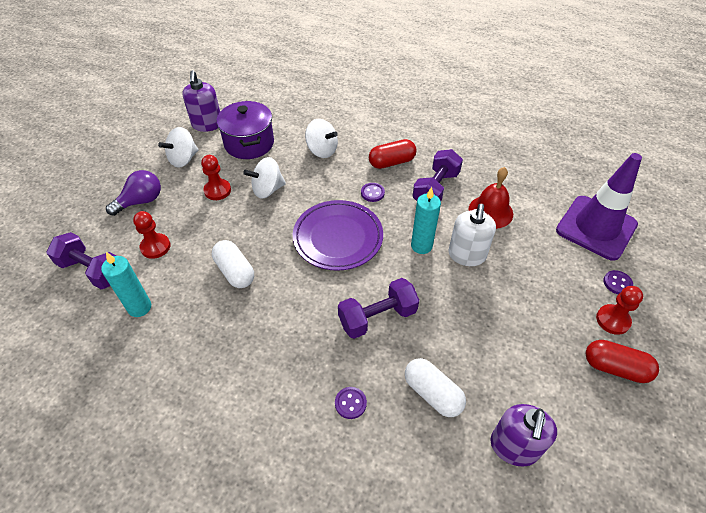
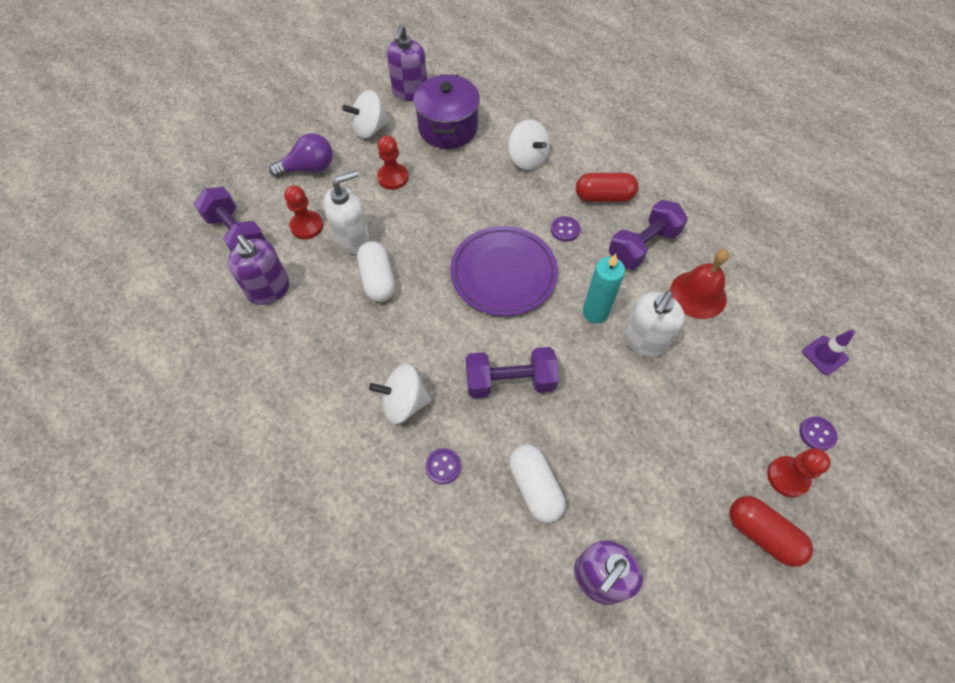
camera: 20 degrees right, 10 degrees up
(139, 307) = (269, 290): turquoise candle -> purple soap dispenser
(201, 246) = (353, 239): none -> white soap dispenser
(267, 190) = (447, 192): white spinning top -> white spinning top (404, 403)
(596, 227) = (824, 355): purple traffic cone -> purple traffic cone, size x0.41

